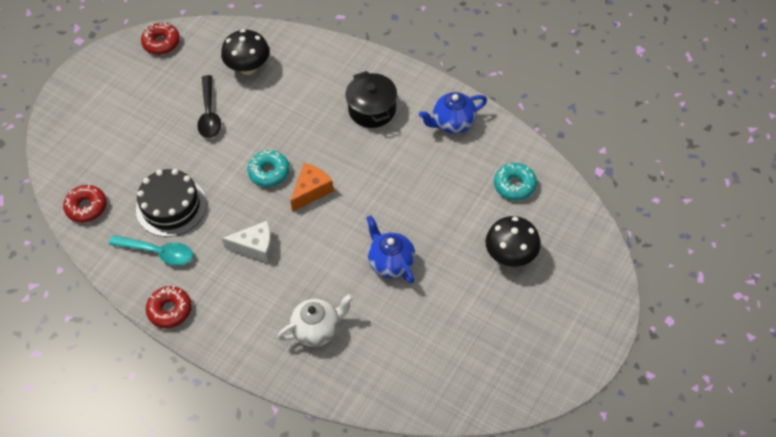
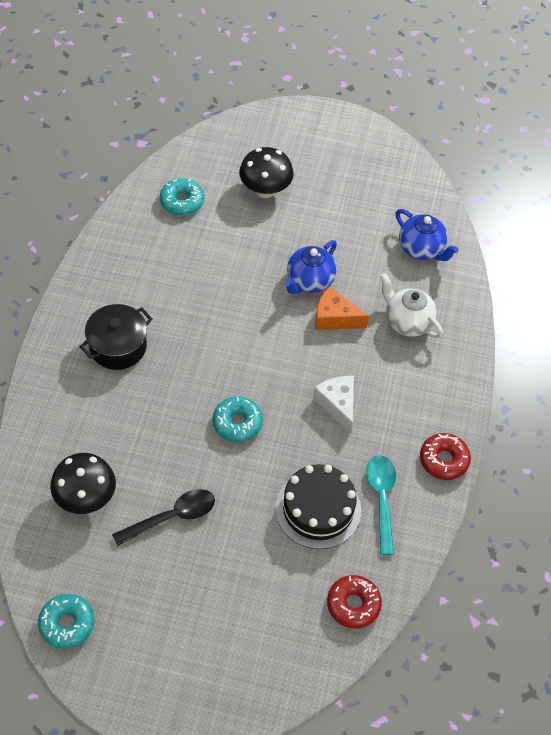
camera: 115 degrees left, 0 degrees up
(161, 43) = (67, 624): red donut -> turquoise donut
(311, 191) = (248, 374): orange cheese -> orange cheese (334, 318)
(453, 123) = (116, 268): blue teapot -> blue teapot (421, 249)

